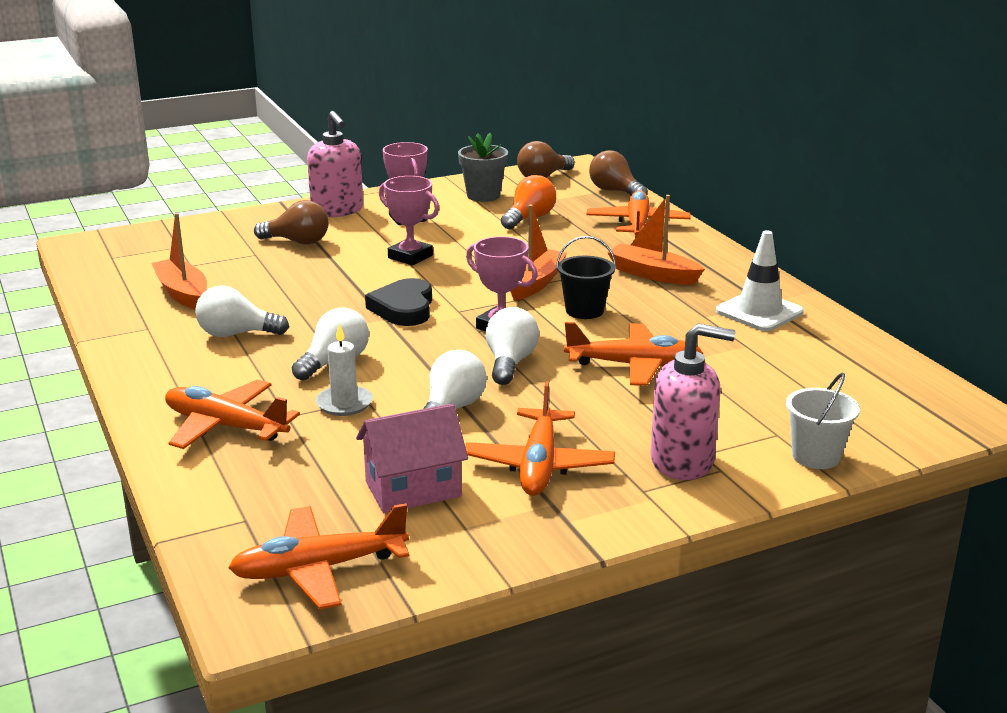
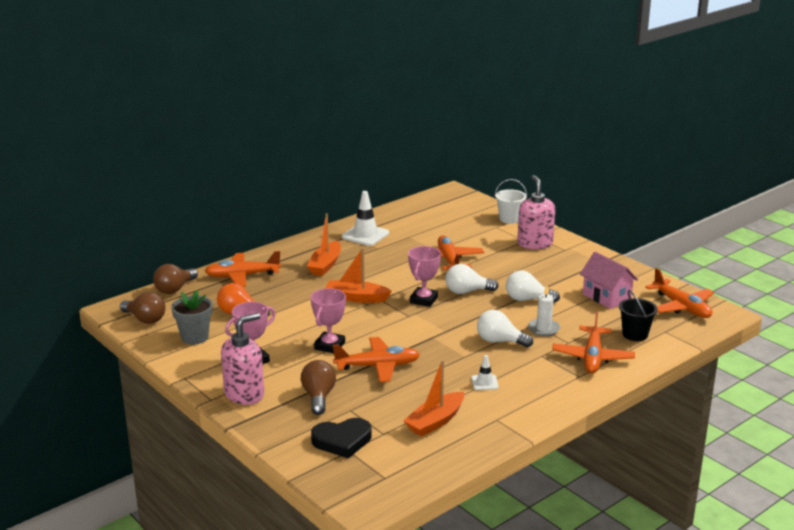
camera: 105 degrees left, 0 degrees up
(236, 334) = (484, 383): white light bulb -> white traffic cone
(403, 308) = (414, 333): black heart -> black heart (342, 441)
(539, 465) = (563, 272): orange plane -> orange plane (378, 366)
(584, 311) = (388, 279): black bucket -> black bucket (635, 334)

